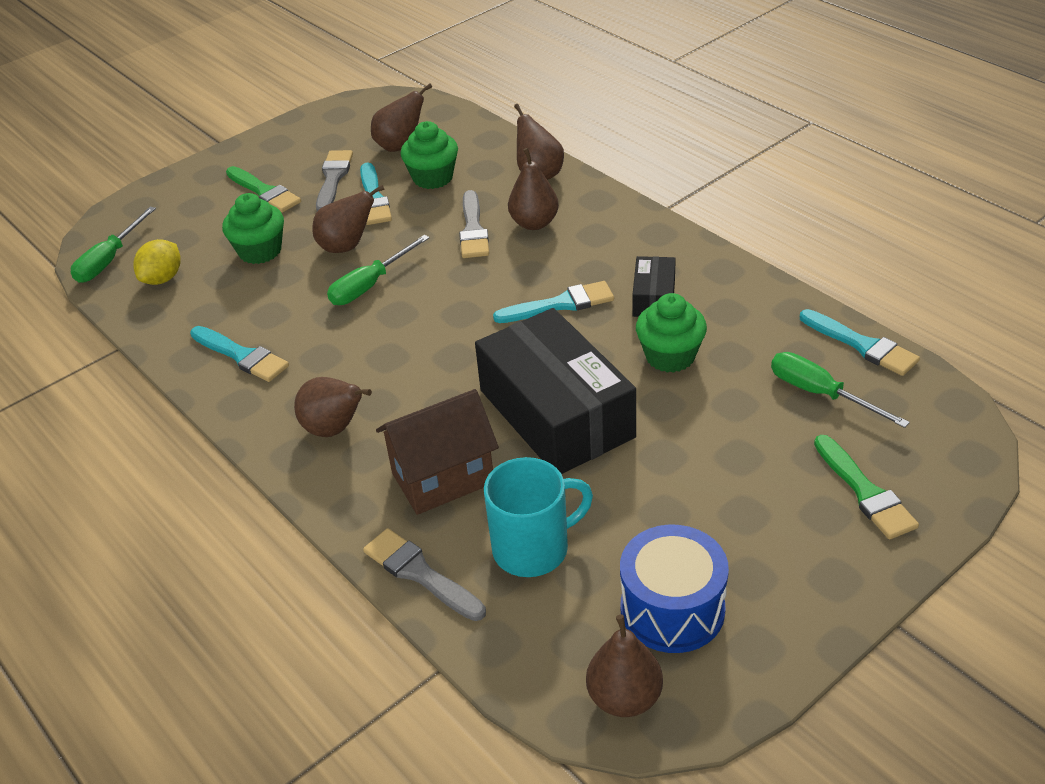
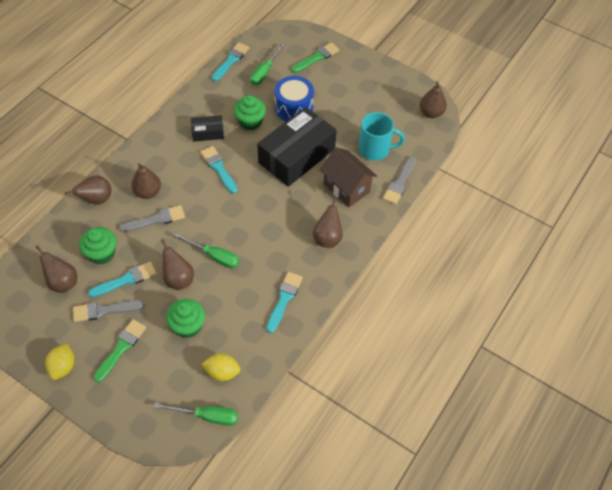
camera: 110 degrees left, 15 degrees up
(268, 147) = (63, 367): none -> yellow lemon
(533, 548) = (375, 149): turquoise mug -> turquoise mug turned 135 degrees clockwise
(672, 609) = (389, 105): blue drum -> blue drum (294, 108)

